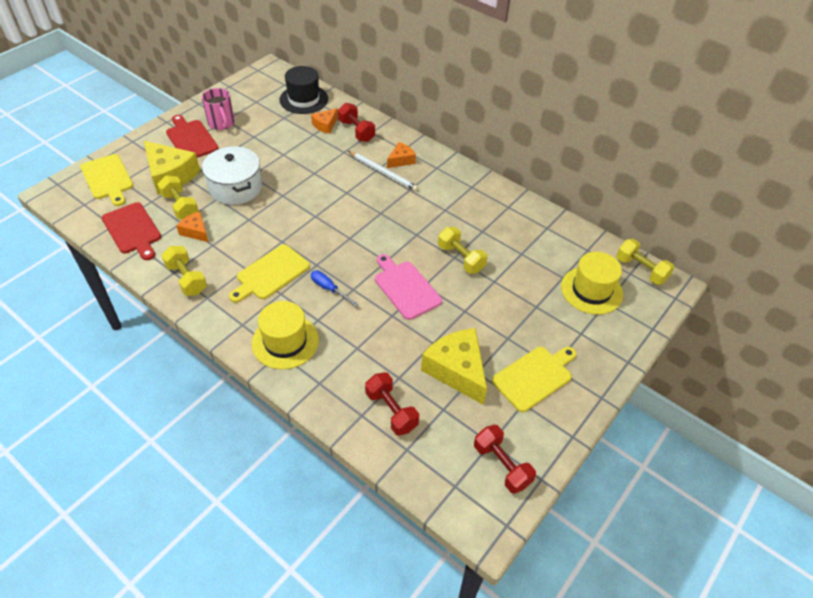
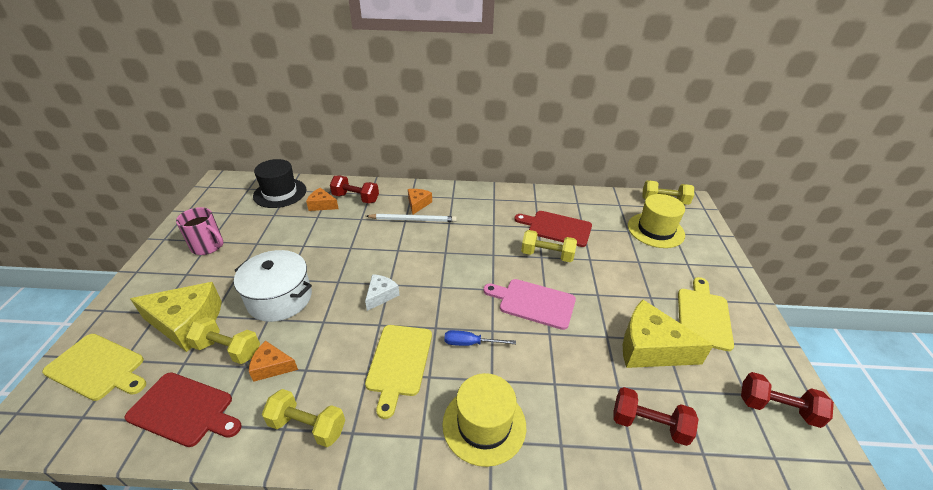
camera: 35 degrees left, 10 degrees down
(191, 139) = (183, 275): red cutting board -> red cutting board (557, 228)
(302, 221) = (381, 295): none -> white cheese
(325, 125) = (322, 205): orange cheese -> orange cheese turned 105 degrees clockwise

